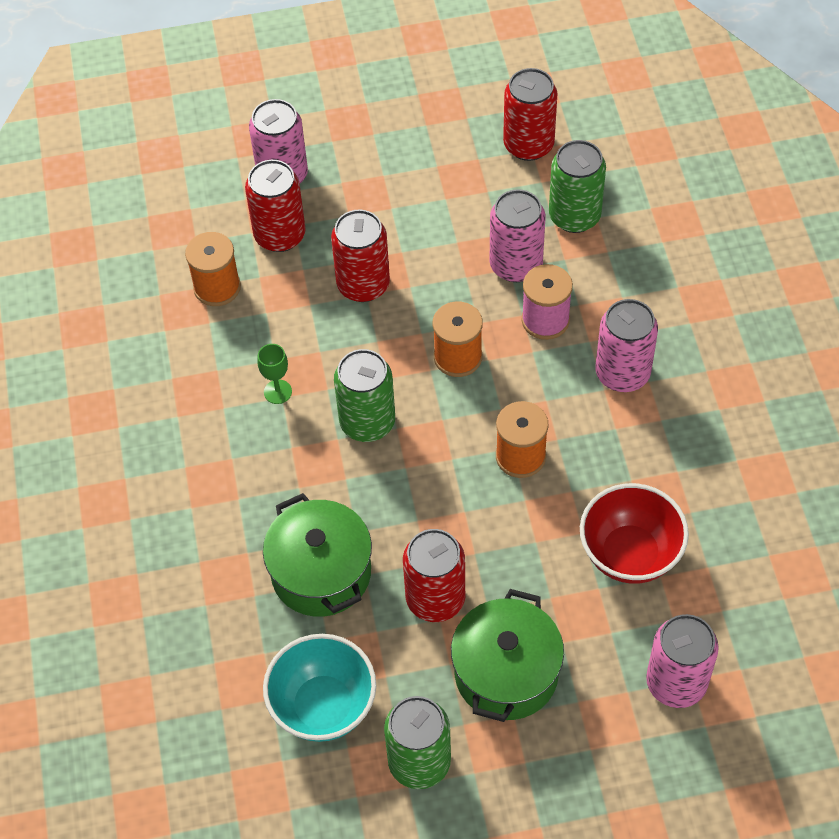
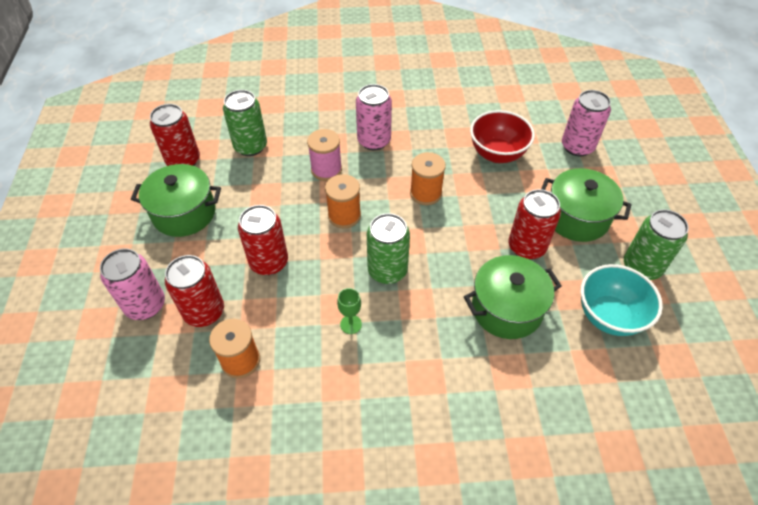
camera: 85 degrees left, 5 degrees down
(431, 173) = (184, 213): none -> green pot
(516, 265) = (279, 178): pink can -> none

